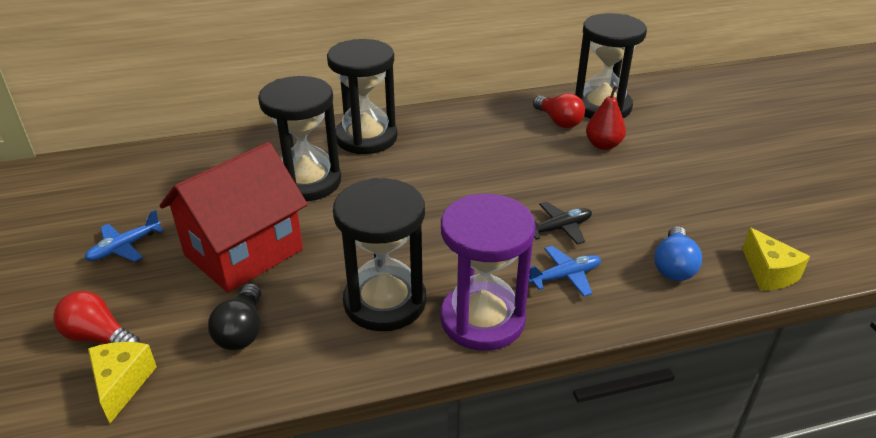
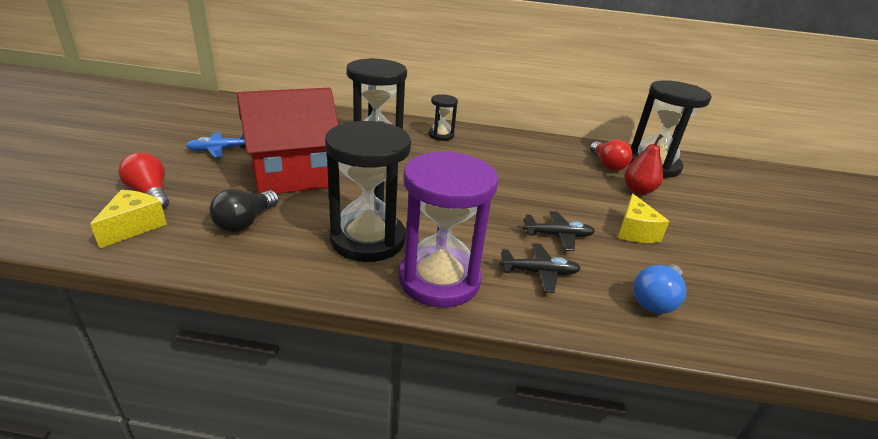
camera: 20 degrees right, 5 degrees down
(366, 138) = (441, 135): black hourglass -> black hourglass, size x0.51
(565, 276) = (539, 272): blue plane -> black plane
(768, 273) = (763, 340): yellow cheese -> yellow cheese (634, 231)

